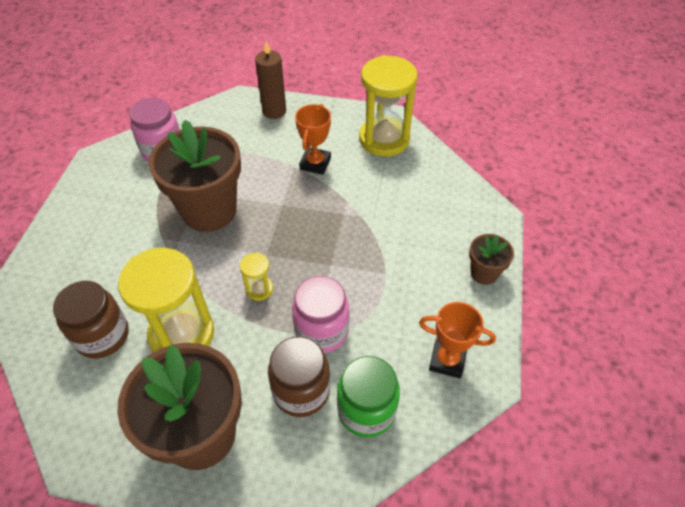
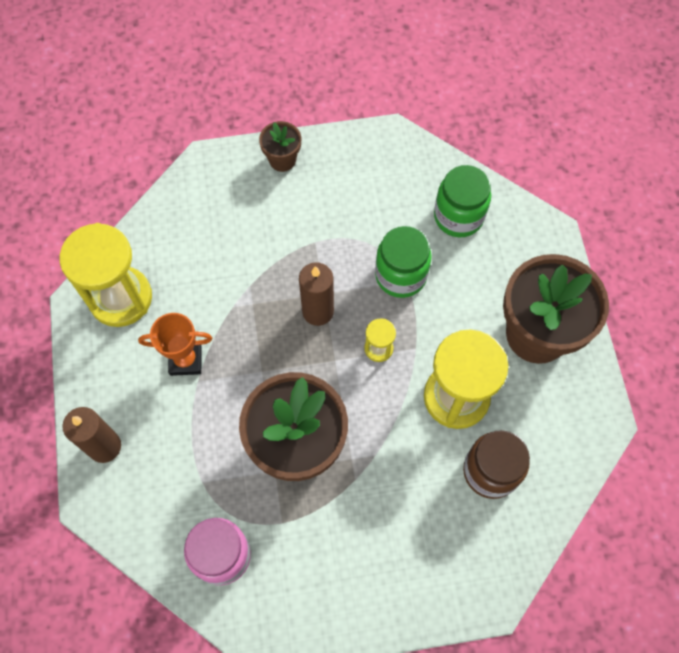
camera: 110 degrees left, 15 degrees up
(301, 391) = (464, 271): brown jar -> none
(316, 255) = (318, 311): none -> brown candle
(321, 331) = (400, 275): pink jar -> green jar
(447, 360) = (387, 169): orange trophy -> none

